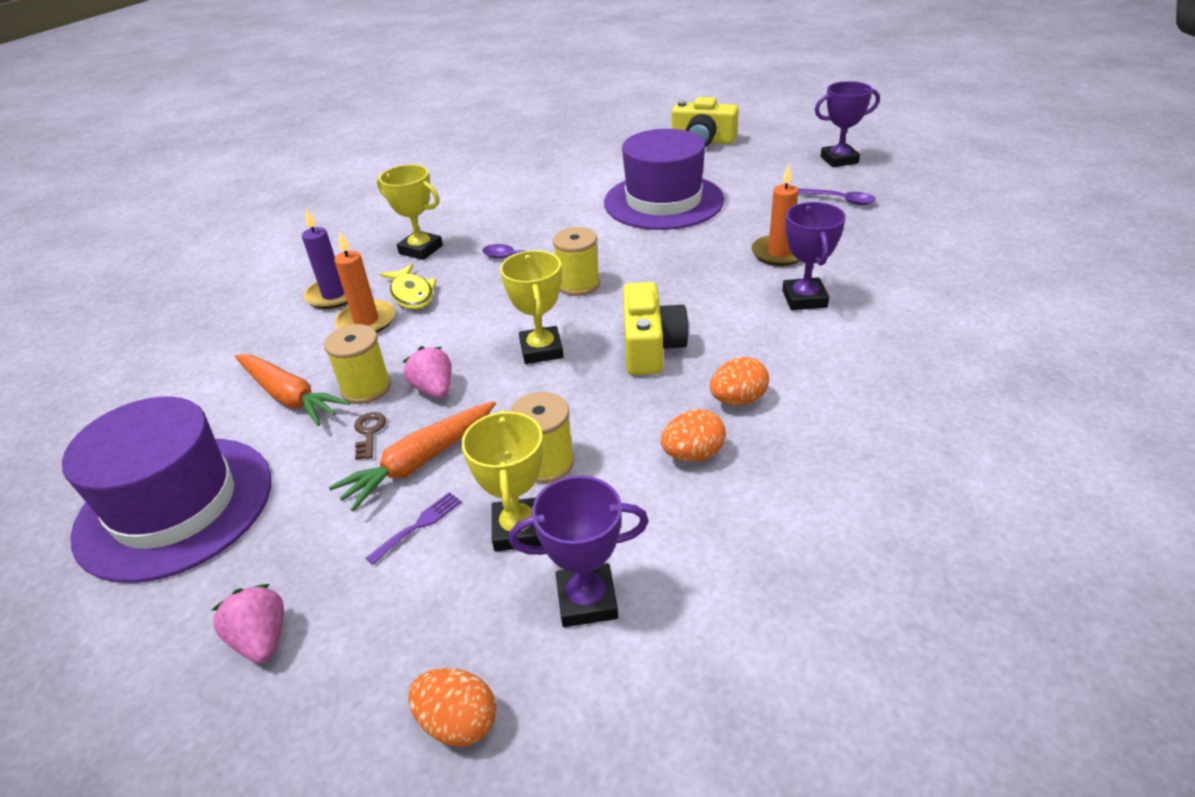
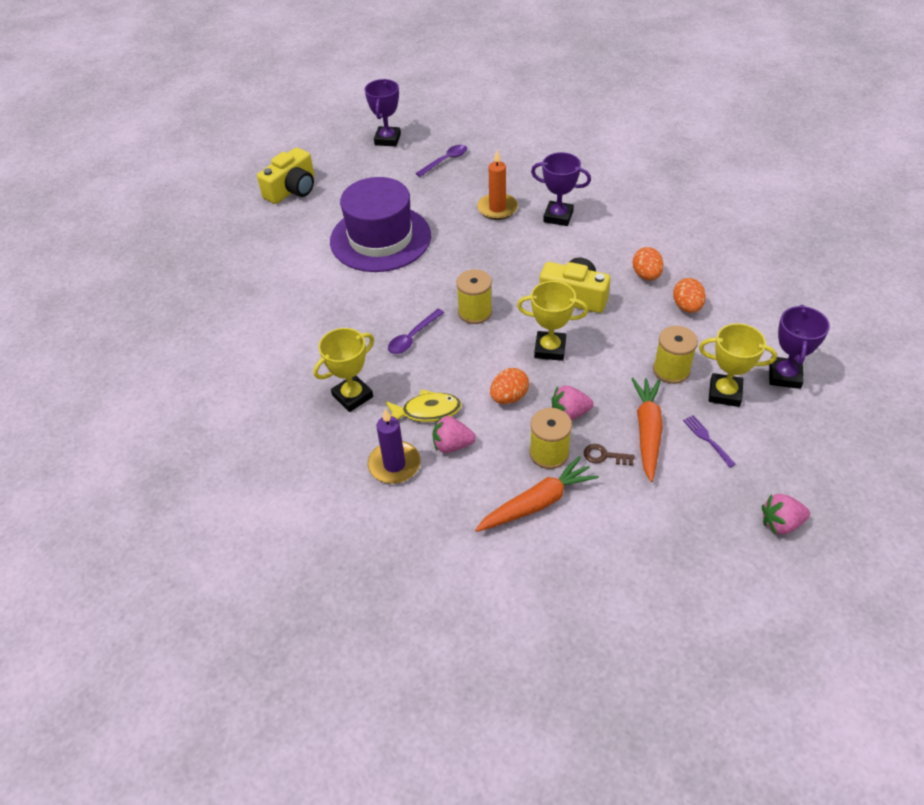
camera: 70 degrees left, 10 degrees up
(175, 506) = (644, 577): purple hat -> none
(366, 321) = (452, 445): orange candle -> pink strawberry
(420, 462) = (647, 431): orange carrot -> orange carrot turned 150 degrees counterclockwise
(458, 722) = (851, 439): orange egg -> orange egg (509, 397)

